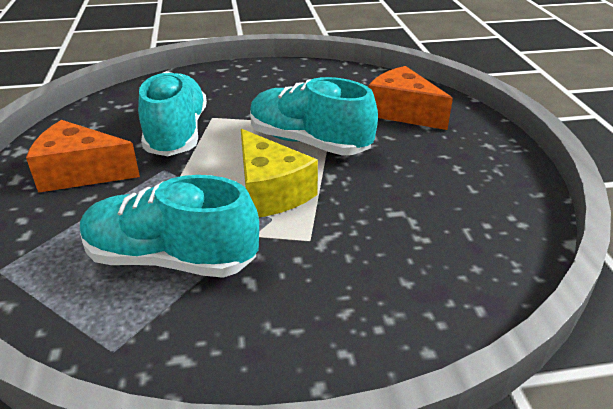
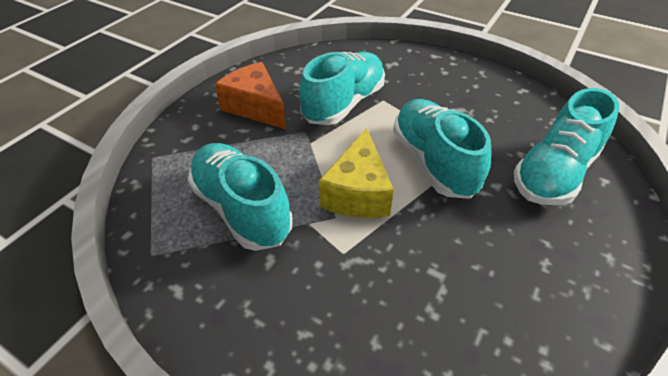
camera: 40 degrees right, 10 degrees up
(402, 112) = (554, 173): orange cheese -> turquoise shoe

